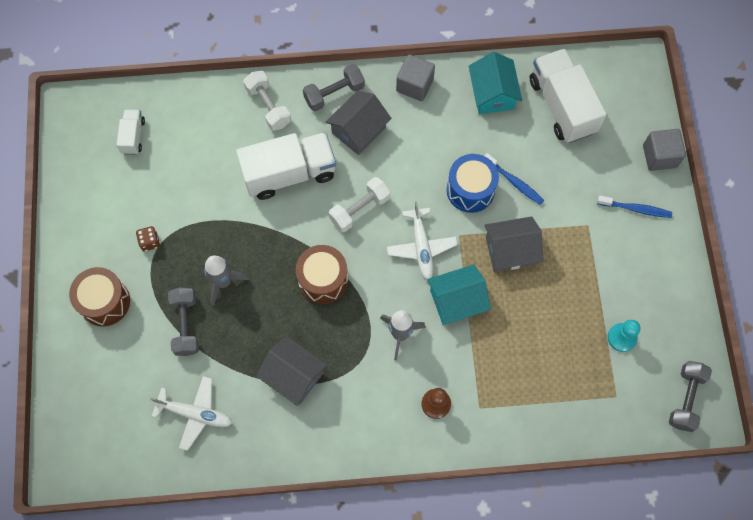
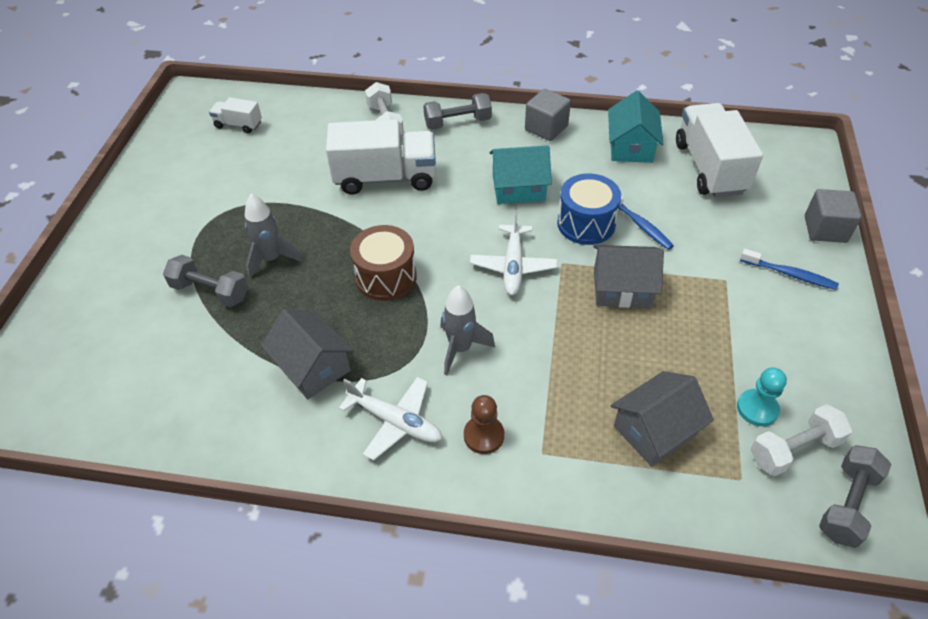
camera: 15 degrees right, 20 degrees down
(105, 302) = (134, 254): brown drum -> none
(133, 136) = (238, 125): white truck -> white truck turned 90 degrees counterclockwise
(150, 242) = (210, 210): brown dice -> none
(186, 325) = (210, 291): grey dumbbell -> grey dumbbell turned 75 degrees counterclockwise
(195, 413) = (176, 383): white plane -> white plane (395, 421)
(358, 130) = (474, 154): grey house -> grey house (655, 430)
(359, 209) = (452, 220): white dumbbell -> white dumbbell (794, 449)
(457, 301) = (542, 327): turquoise house -> turquoise house (518, 188)

